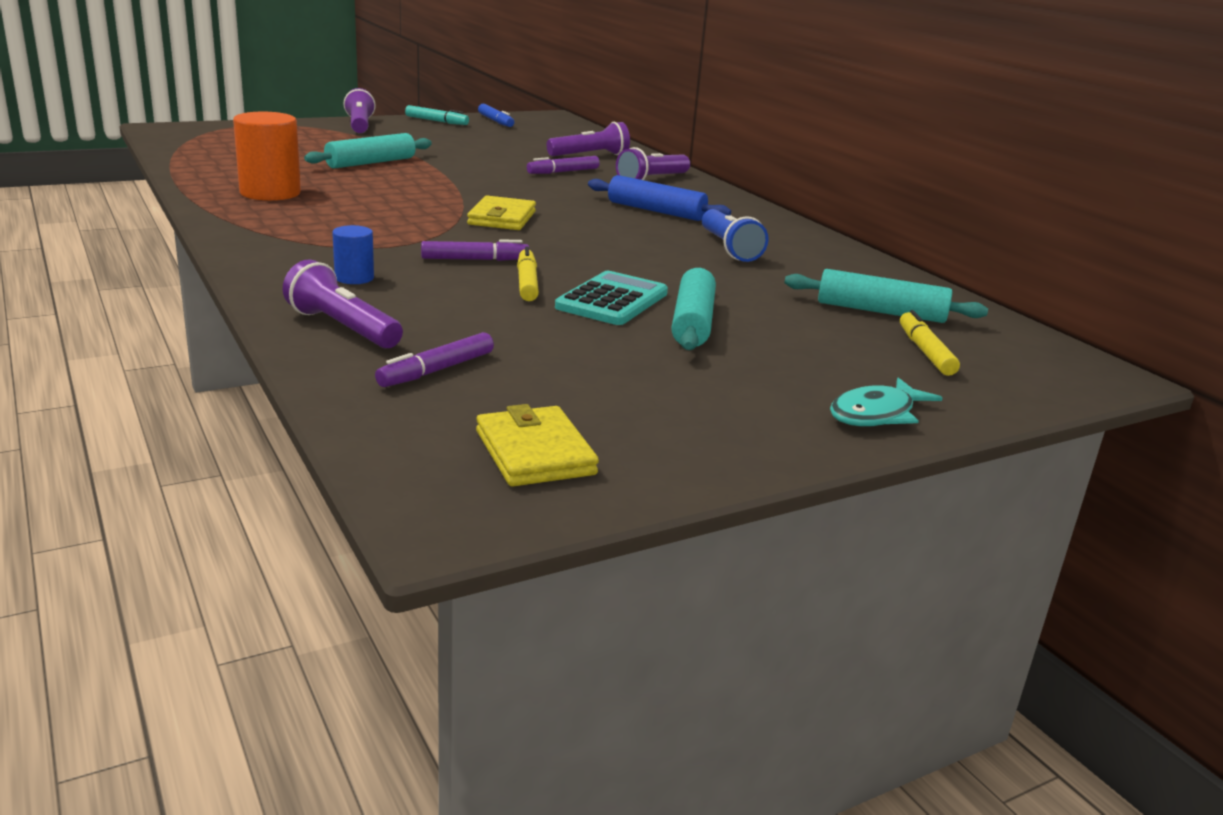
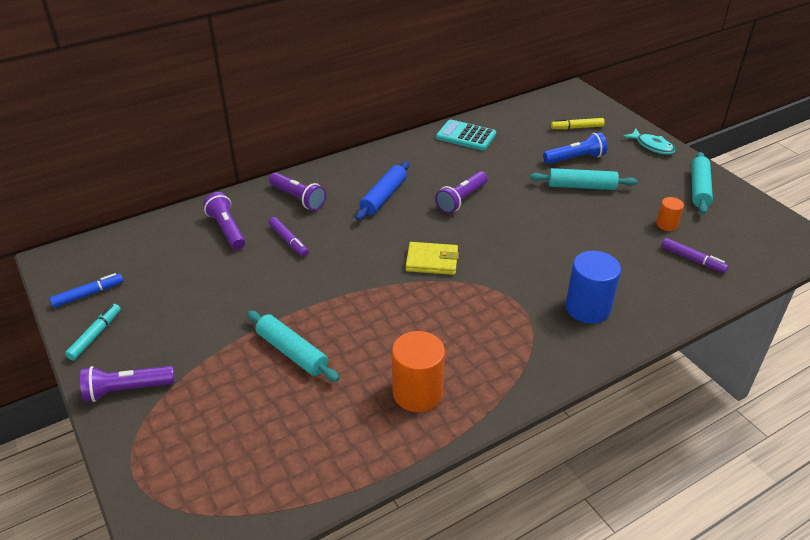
camera: 90 degrees left, 15 degrees up
(342, 328) = (664, 298): purple flashlight -> purple flashlight (461, 199)
(354, 278) = (587, 308): blue cylinder -> blue cylinder, size x1.88
(474, 260) = (526, 264): purple marker -> none
(527, 283) = (556, 241): yellow marker -> none
(535, 453) = (747, 226): yellow wallet -> none
(556, 370) = (666, 224): none -> orange cylinder
(612, 300) = (565, 211): turquoise calculator -> turquoise calculator (466, 136)
(729, 248) = (453, 171): blue flashlight -> blue flashlight (575, 158)
(880, 312) = (531, 133): turquoise rolling pin -> turquoise rolling pin (699, 189)

